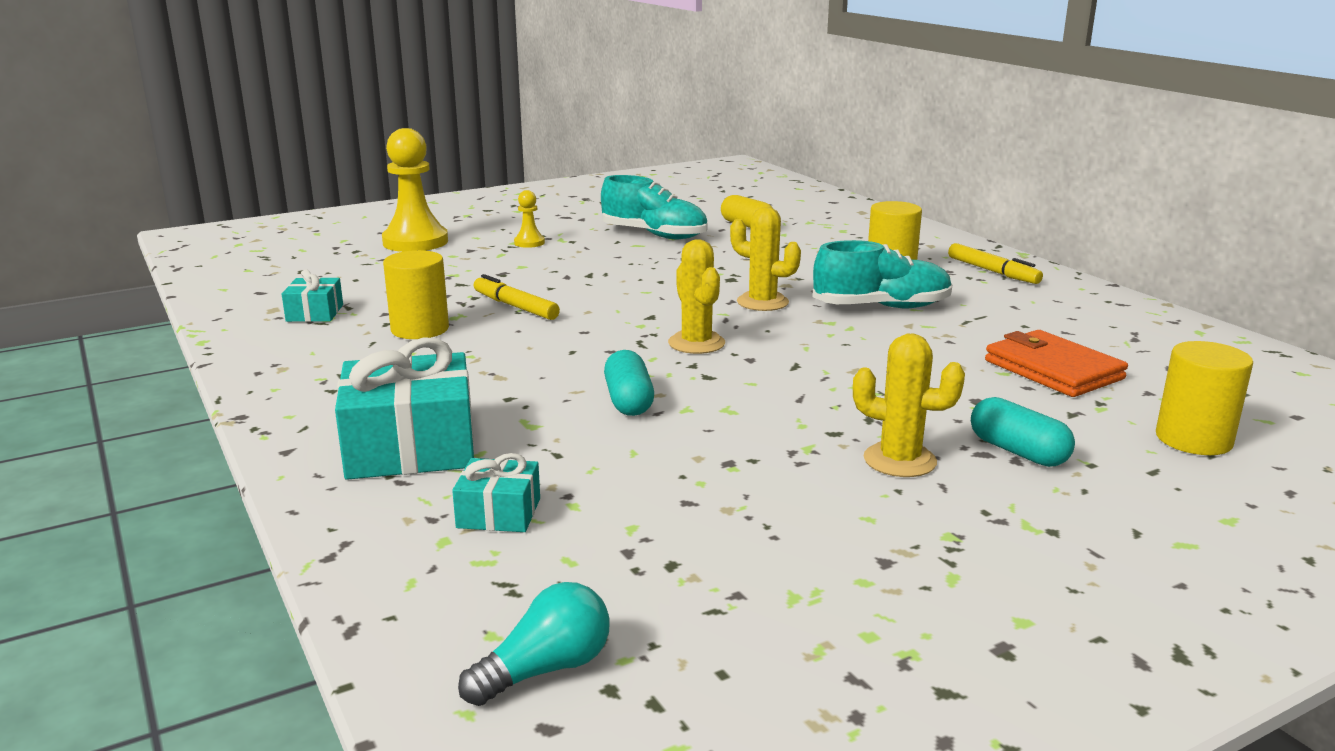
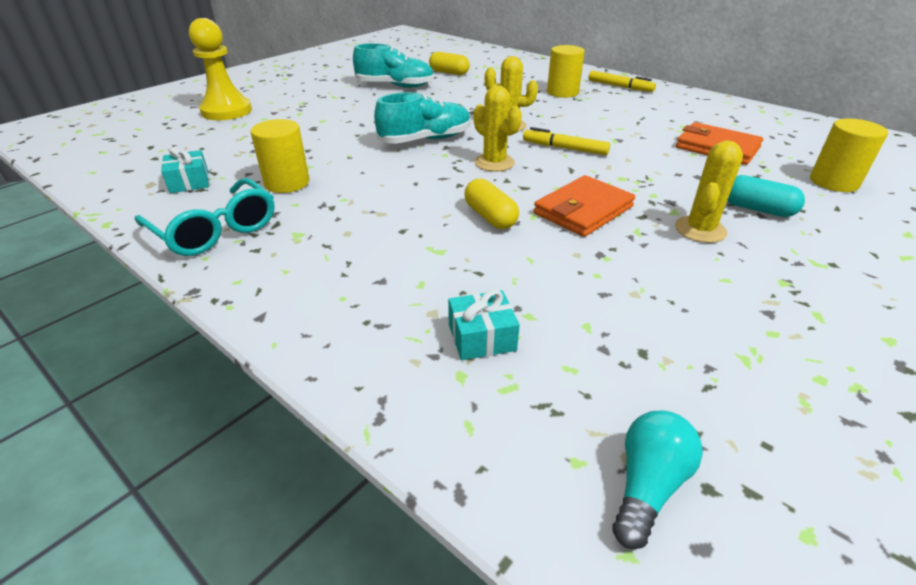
camera: 20 degrees left, 15 degrees up
(305, 364) = (215, 230): none -> turquoise glasses
(410, 447) = (362, 290): turquoise gift -> none
(515, 306) = (344, 153): yellow marker -> yellow marker (564, 148)
(529, 243) = (313, 102): yellow pawn -> none
(629, 401) = (490, 217): turquoise capsule -> yellow capsule
(759, 413) = (583, 210): none -> orange wallet
(881, 307) = (582, 119): turquoise shoe -> turquoise shoe (425, 140)
(899, 460) = (700, 230): yellow cactus -> yellow cactus turned 60 degrees counterclockwise

